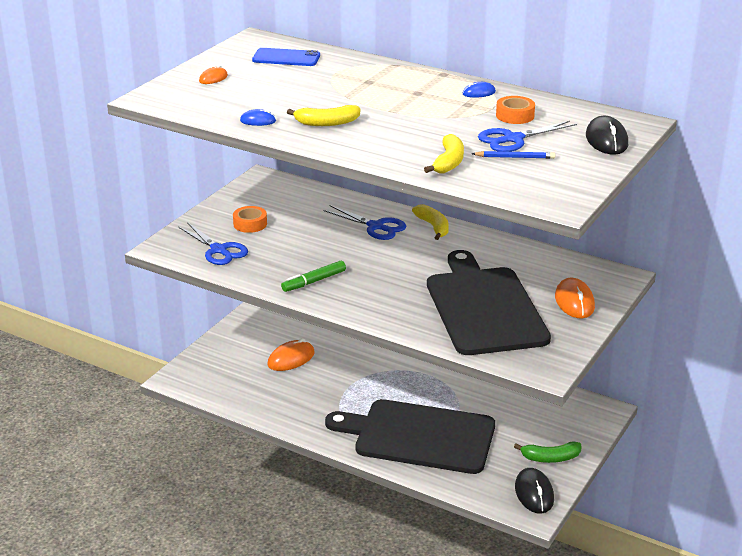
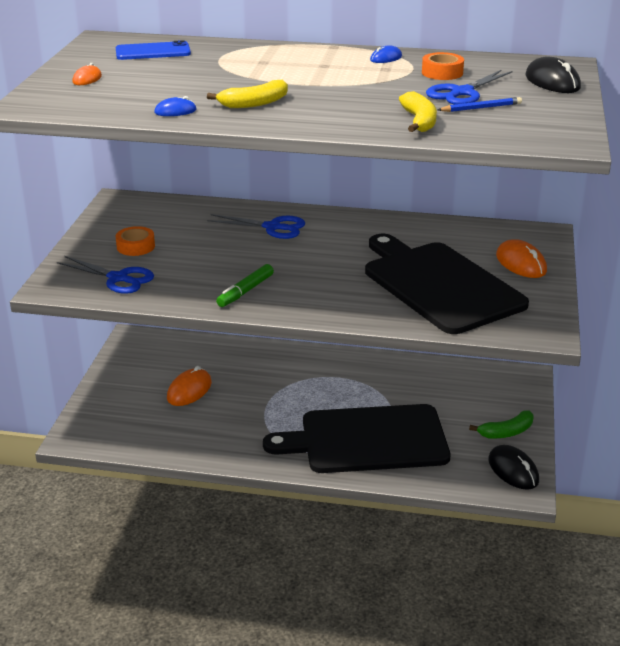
camera: 20 degrees left, 0 degrees up
(433, 227) = (331, 218): yellow banana -> none

